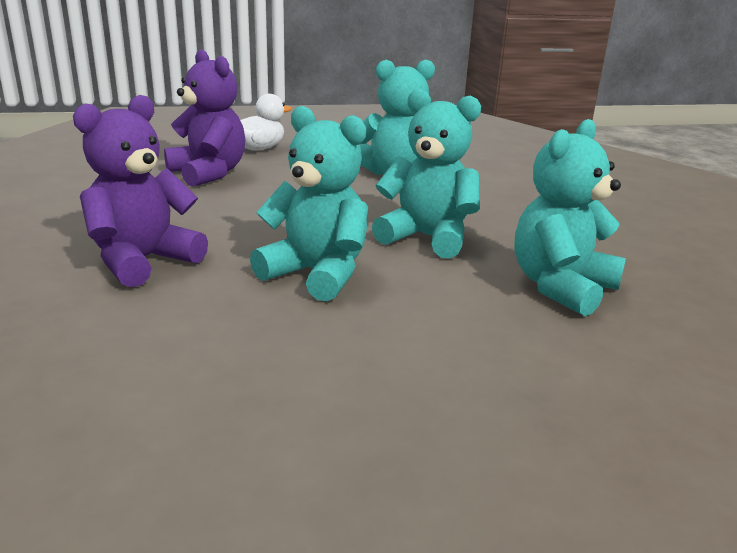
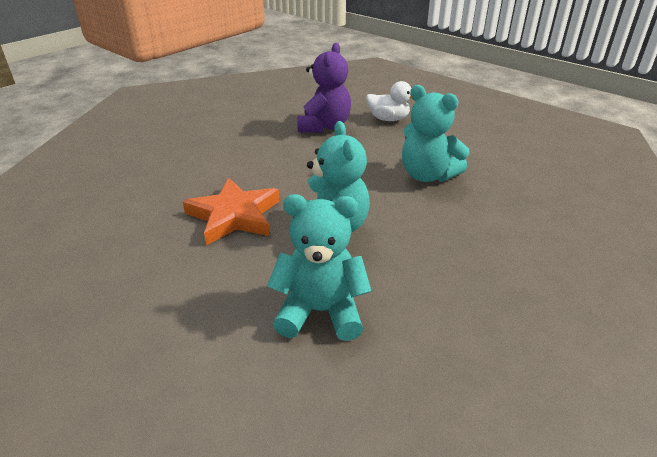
camera: 55 degrees right, 10 degrees up
(143, 261) = (194, 166): purple teddy bear -> none
(317, 274) = (234, 216): turquoise teddy bear -> orange star

